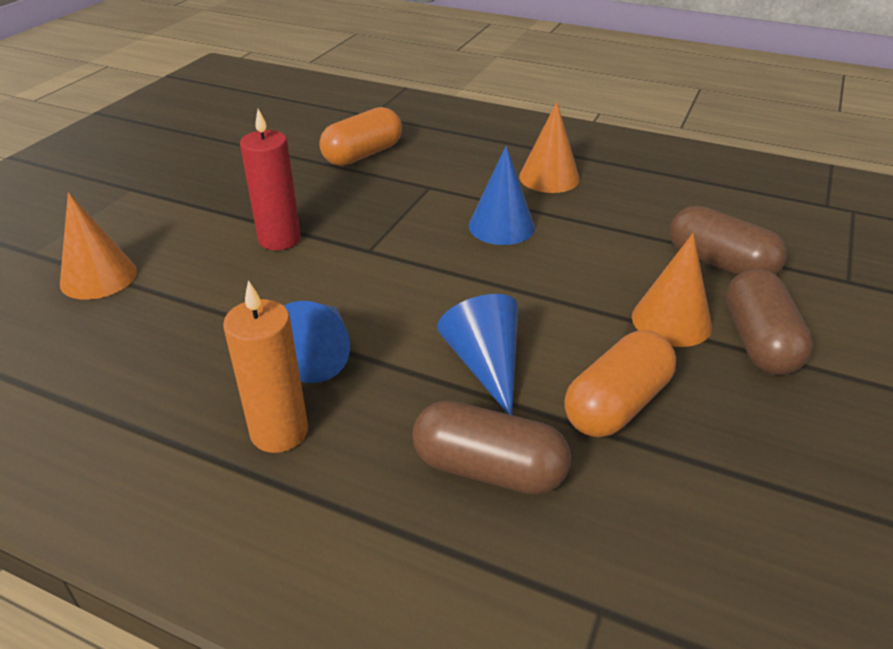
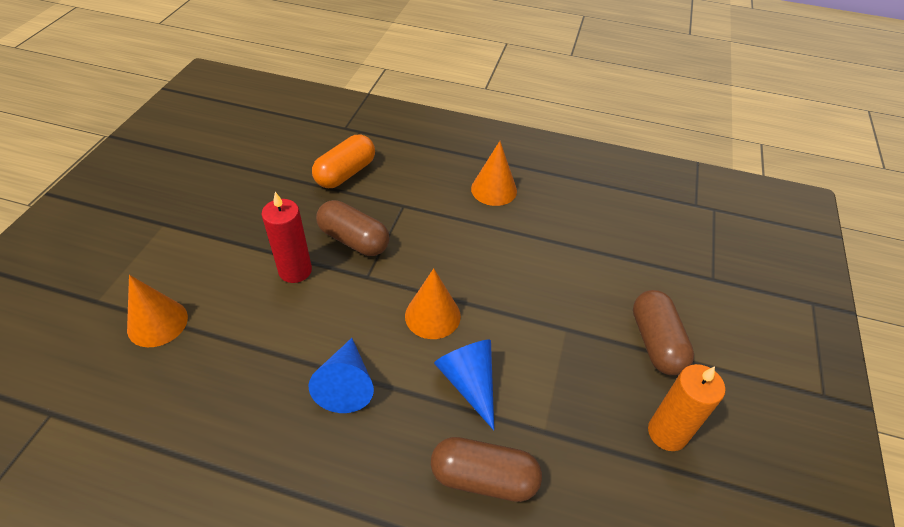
camera: 10 degrees left, 10 degrees up
(279, 432) = (330, 461): orange candle -> orange candle (667, 433)
(501, 226) = (464, 244): blue cone -> none
(616, 404) = (564, 410): orange capsule -> none
(671, 321) = (595, 328): orange cone -> orange cone (432, 315)
(720, 263) = (625, 269): brown capsule -> brown capsule (354, 240)

